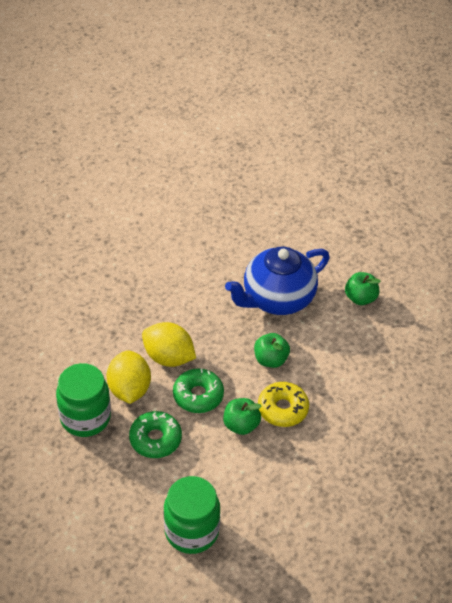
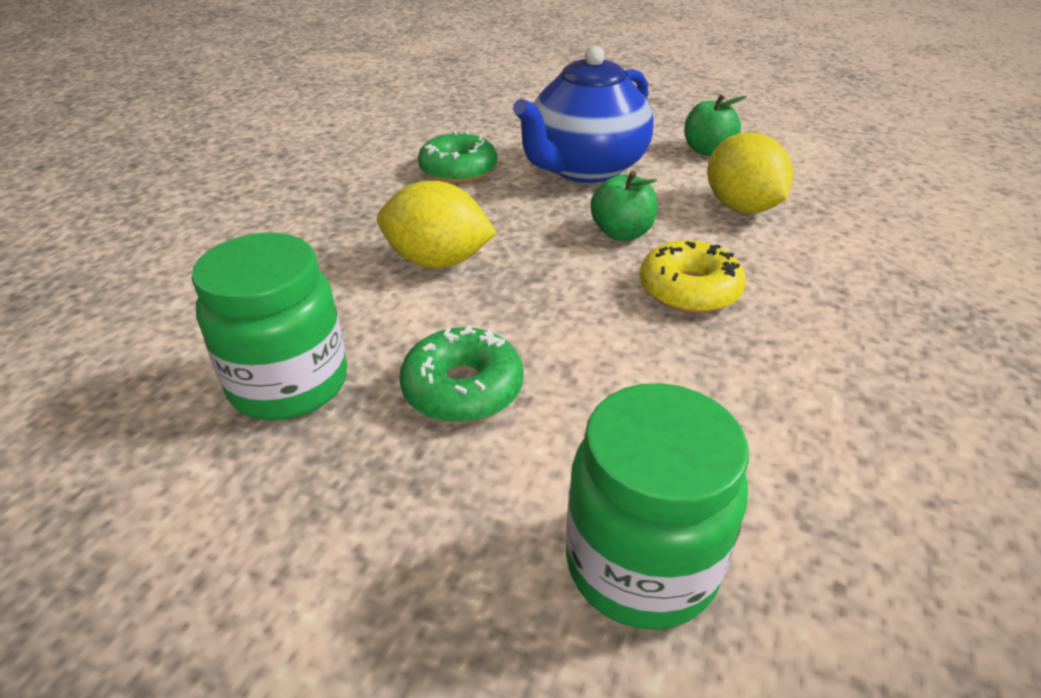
camera: 15 degrees left, 10 degrees down
(129, 389) = (375, 319): yellow lemon -> yellow lemon (741, 207)
(198, 395) = (519, 302): green donut -> green donut (458, 170)
(241, 425) = (628, 328): green apple -> none

